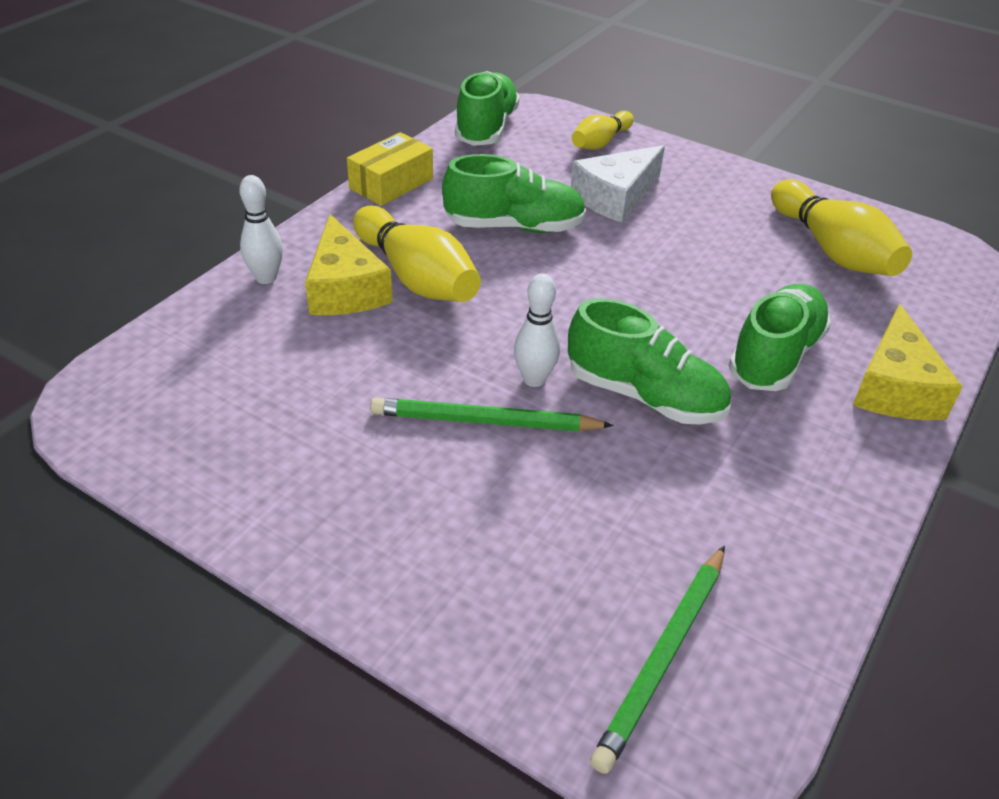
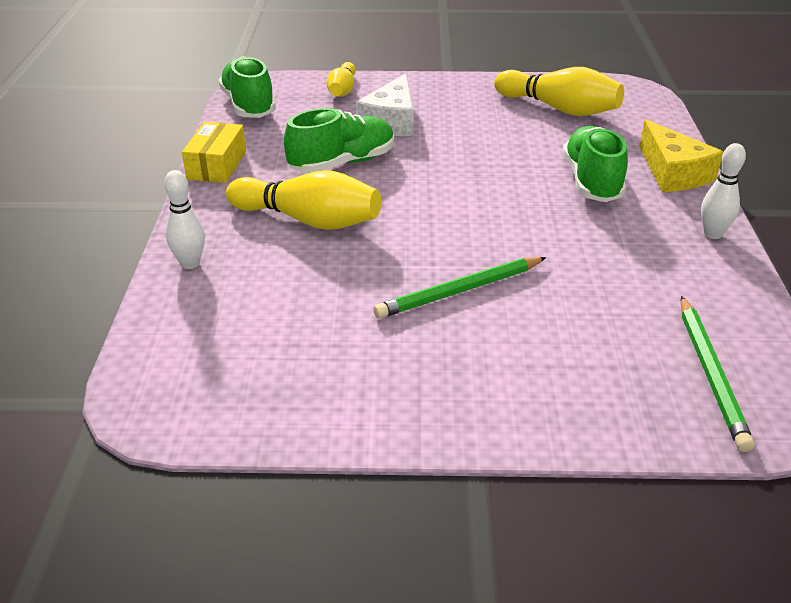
camera: 30 degrees left, 5 degrees down
(345, 288) = (262, 247): yellow cheese -> none
(534, 379) = (463, 252): white bowling pin -> white bowling pin (713, 234)
(644, 396) = (542, 234): green shoe -> none

